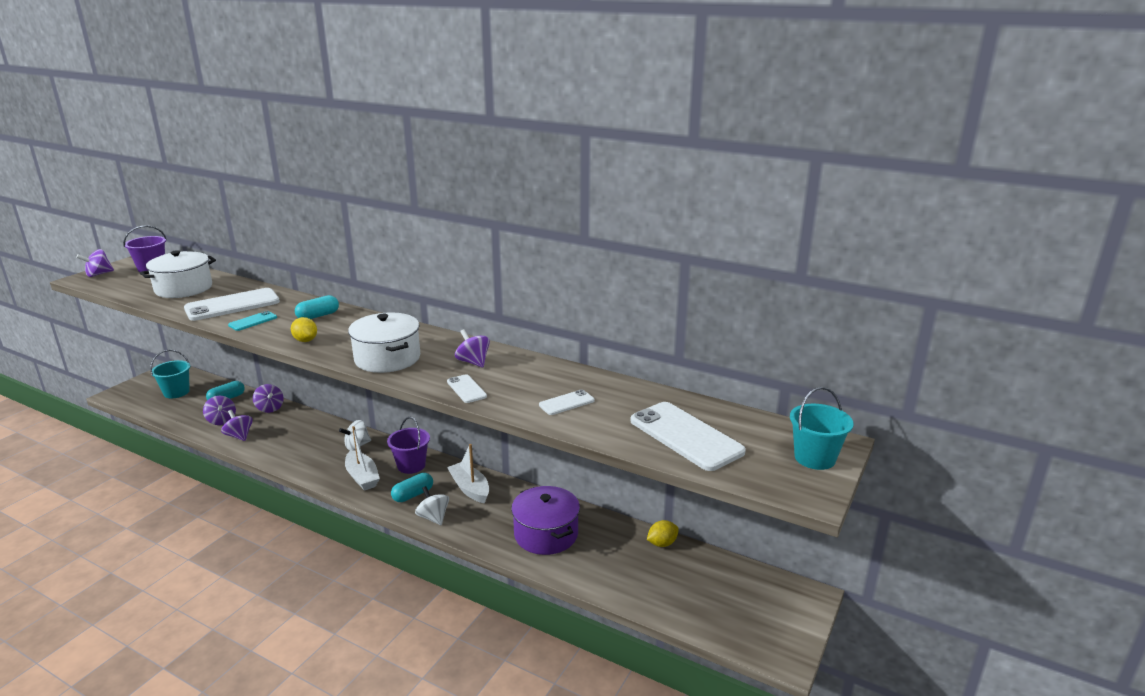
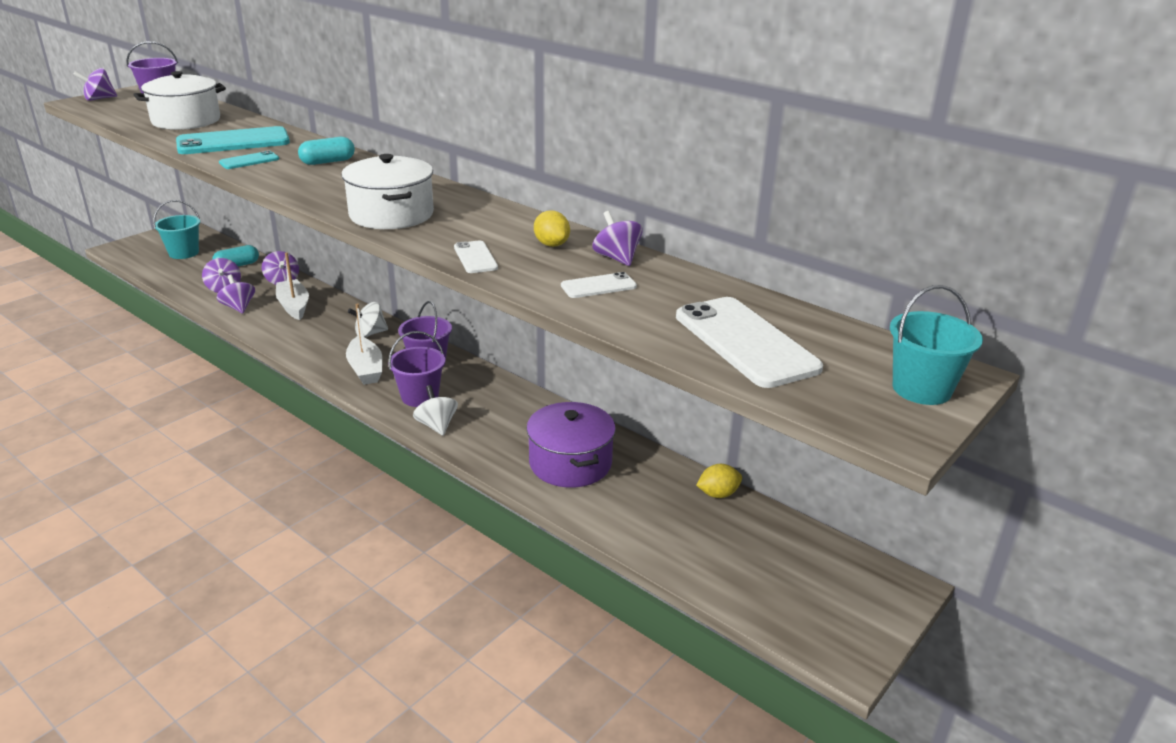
camera: 10 degrees right, 5 degrees up
(232, 305) = (233, 142): white phone -> turquoise phone
(305, 340) = (301, 186): yellow lemon -> yellow lemon (551, 244)
(413, 495) = (420, 396): turquoise capsule -> purple bucket
(470, 488) = (491, 398): white boat -> white boat (294, 306)
(473, 362) = (496, 228): purple spinning top -> purple spinning top (617, 258)

